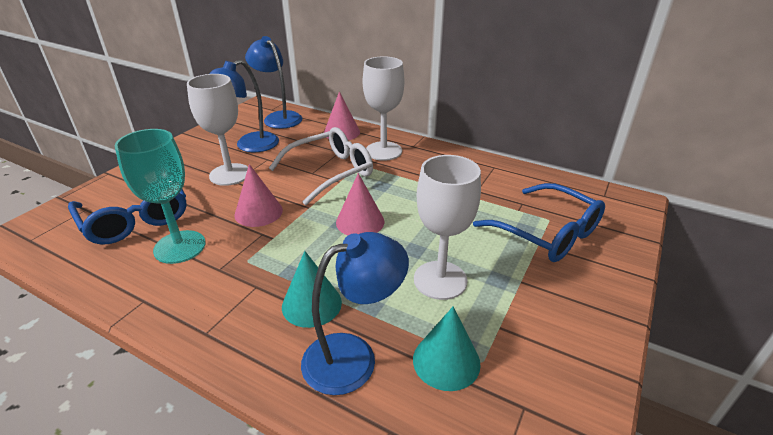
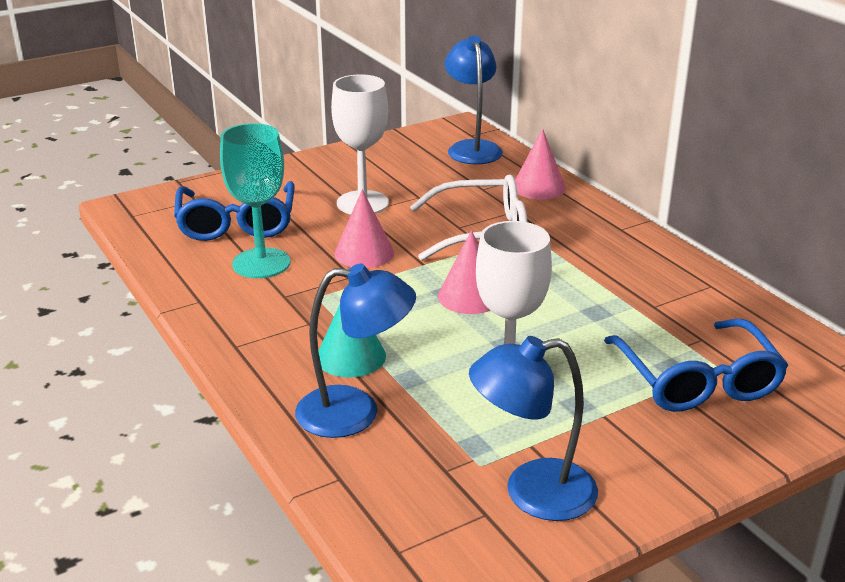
camera: 30 degrees right, 5 degrees down
(249, 146) = (409, 175): blue lamp -> blue lamp (532, 493)
(383, 151) = (573, 225): white goblet -> none
(446, 361) = (443, 450): turquoise cone -> none

